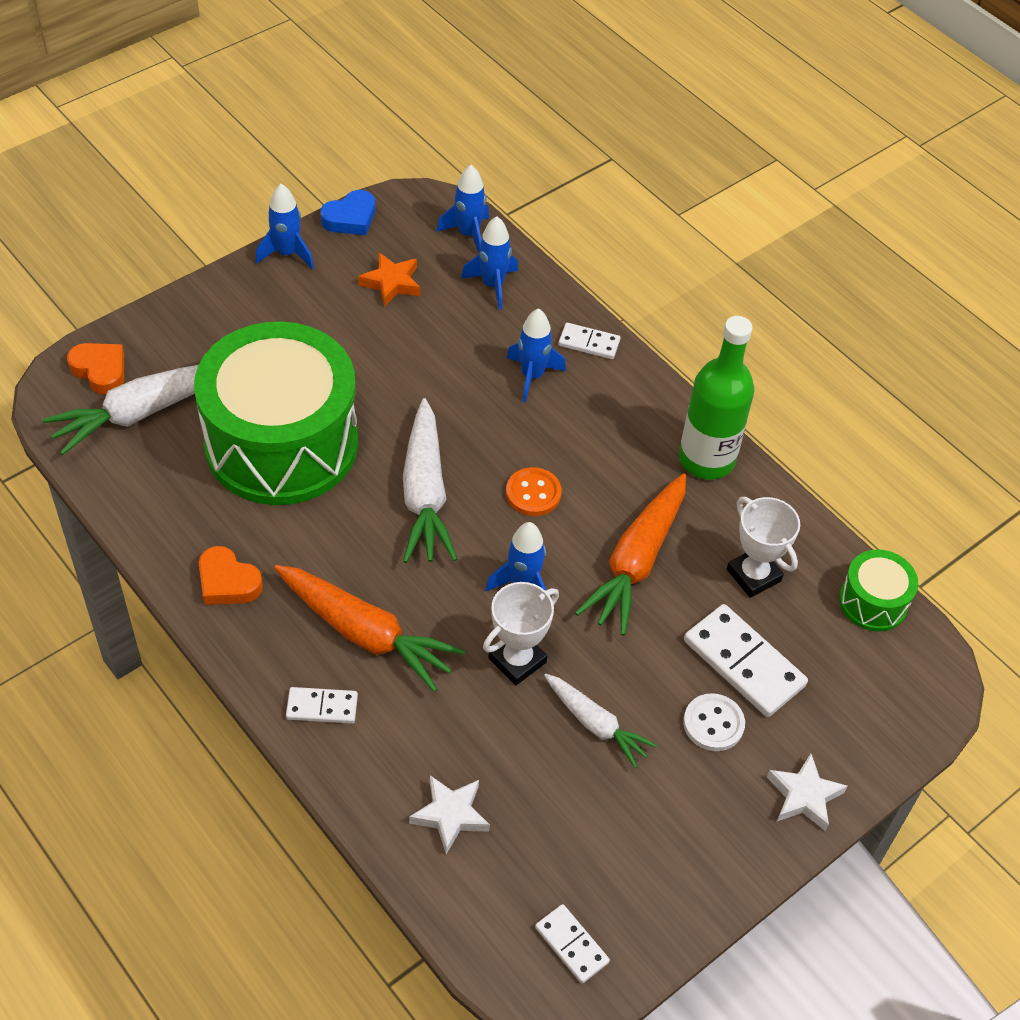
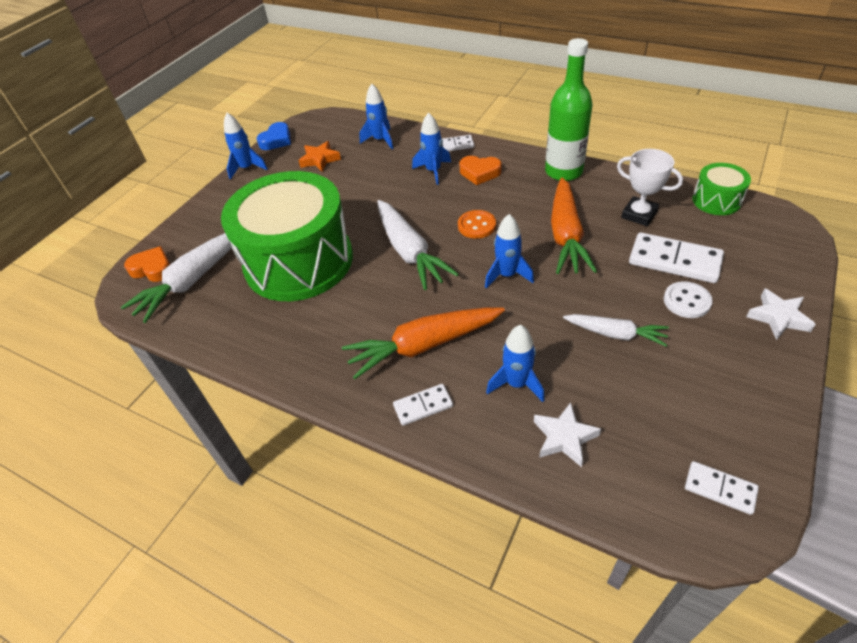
camera: 15 degrees left, 5 degrees down
(227, 582) = (307, 355): orange heart -> orange heart (479, 173)
(365, 633) = (423, 346): orange carrot -> orange carrot turned 150 degrees clockwise
(468, 234) = (351, 124): blue rocket -> blue rocket (517, 384)
(517, 660) = (535, 318): white trophy -> none

